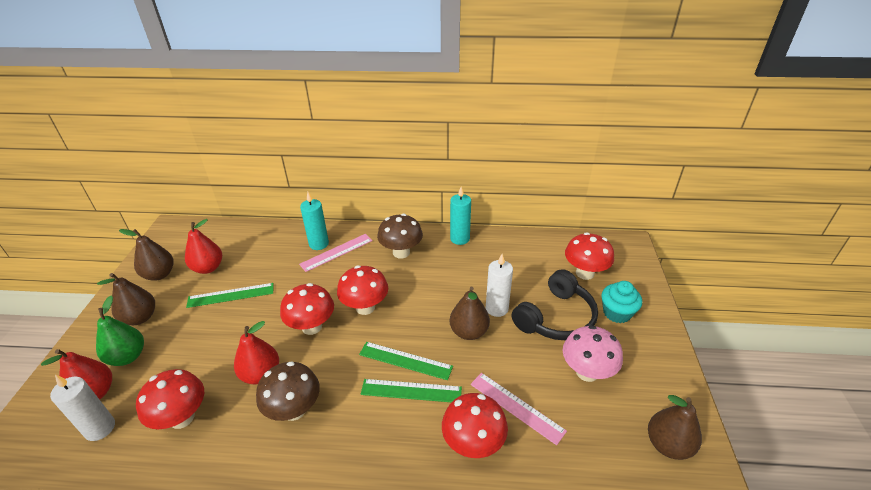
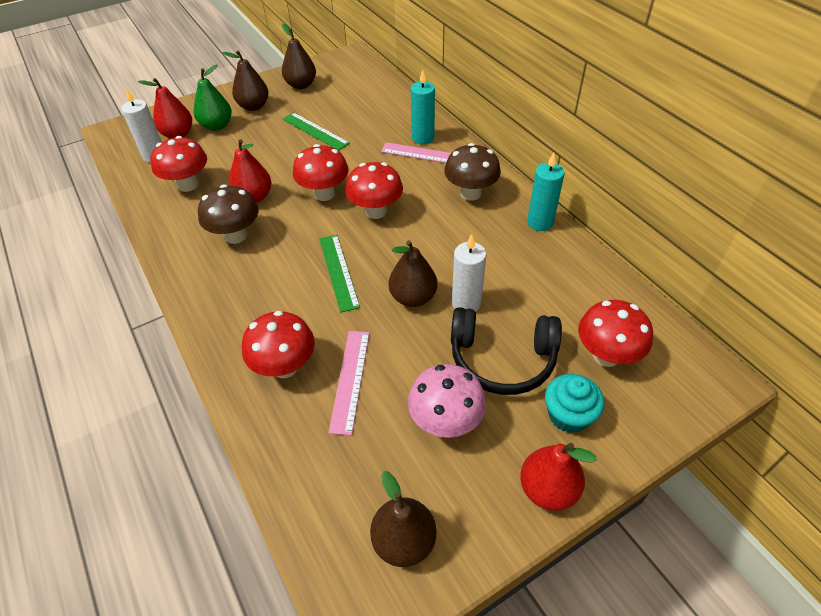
camera: 55 degrees right, 10 degrees up
(208, 268) = (331, 101): red pear -> red pear (548, 489)
(411, 391) = (308, 294): green ruler -> none

